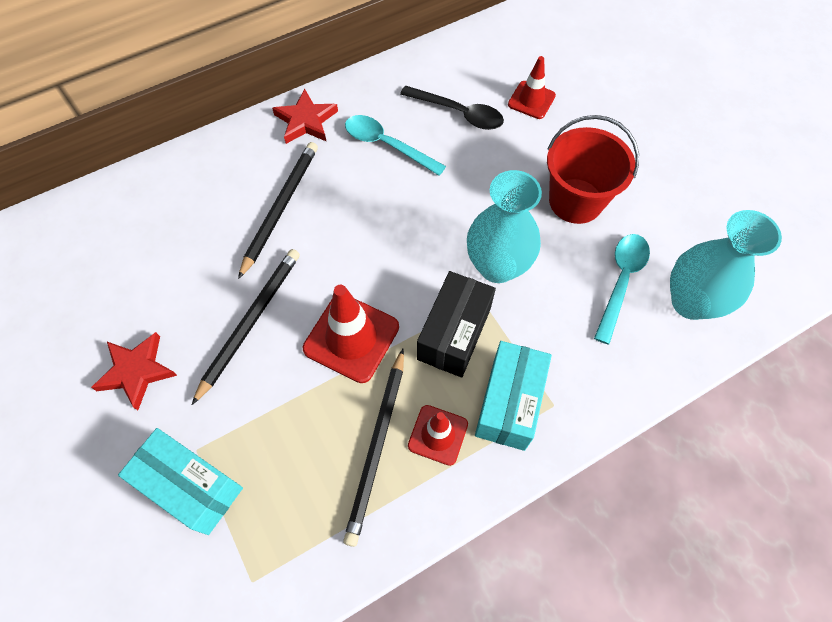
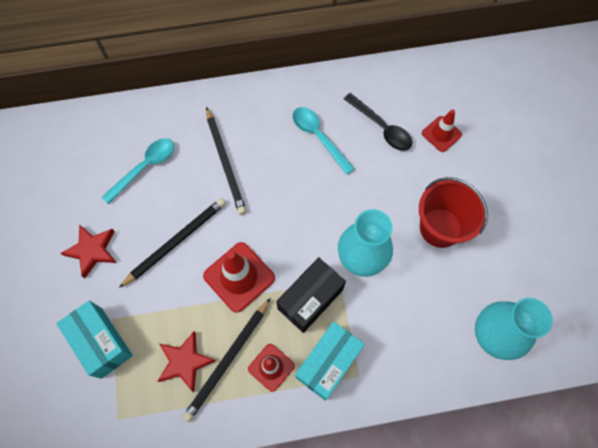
camera: 20 degrees right, 5 degrees up
(280, 208) = (225, 162): black pencil -> black pencil turned 120 degrees clockwise
(306, 121) = (267, 99): red star -> red star (185, 362)
(621, 282) = (447, 302): turquoise spoon -> turquoise spoon (145, 168)

